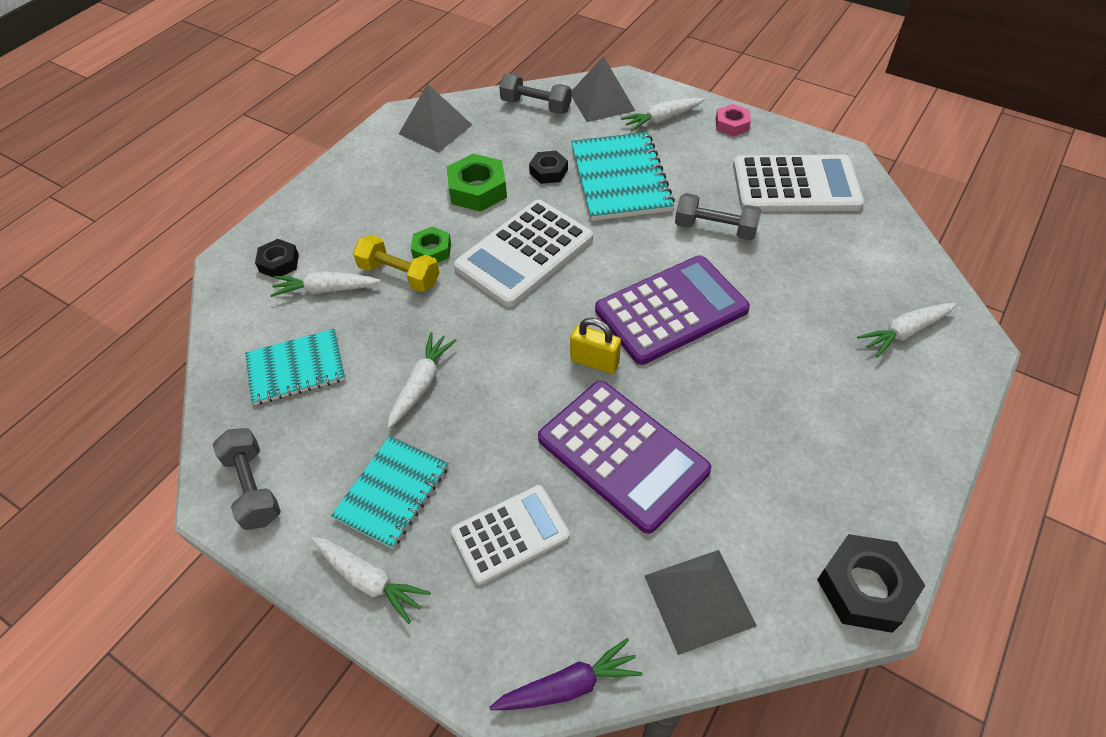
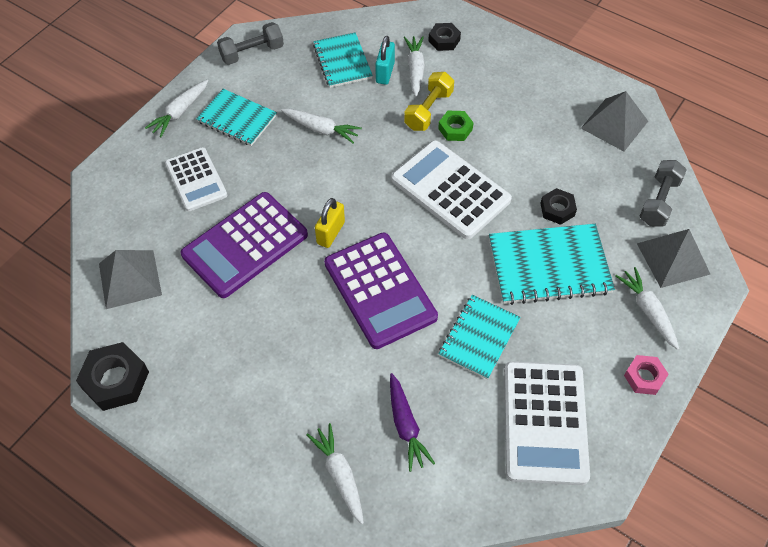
camera: 90 degrees right, 5 degrees up
(327, 320) = (385, 73): none -> turquoise padlock
(477, 190) = (530, 157): green nut -> none
(568, 685) = (95, 207): purple carrot -> purple carrot (406, 426)
(715, 229) = (479, 337): grey dumbbell -> turquoise notebook

